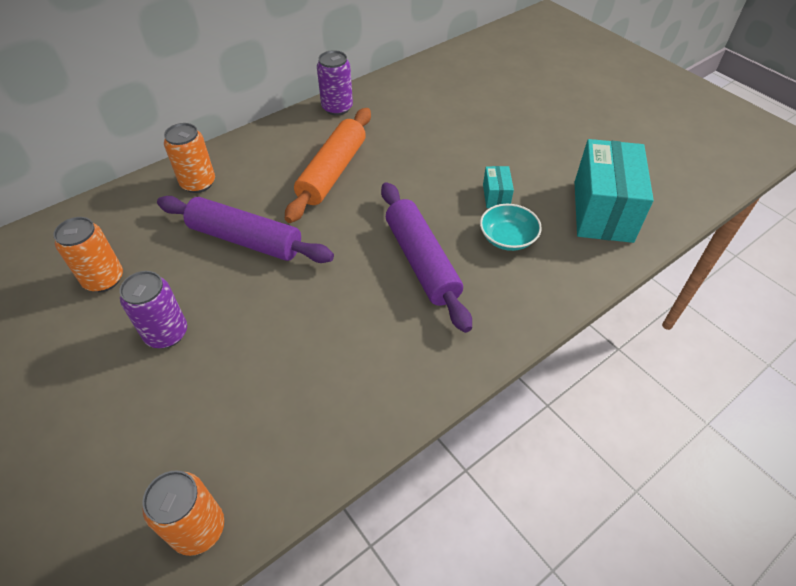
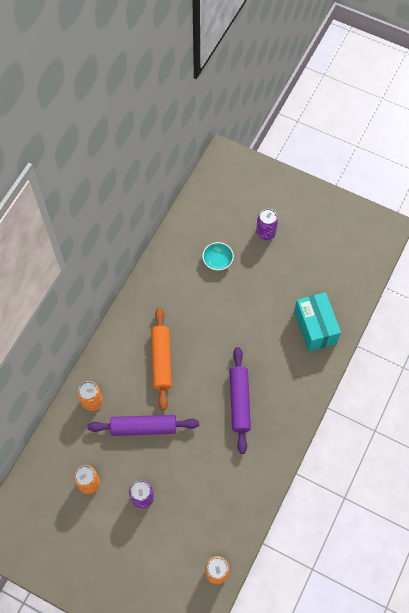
camera: 25 degrees left, 15 degrees up
(337, 108) = (134, 306): purple can -> purple can (265, 232)
(421, 261) = (239, 402): purple rolling pin -> purple rolling pin turned 45 degrees clockwise
(496, 196) = (257, 340): turquoise box -> none
(507, 238) = (274, 367): turquoise bowl -> turquoise bowl (217, 260)

